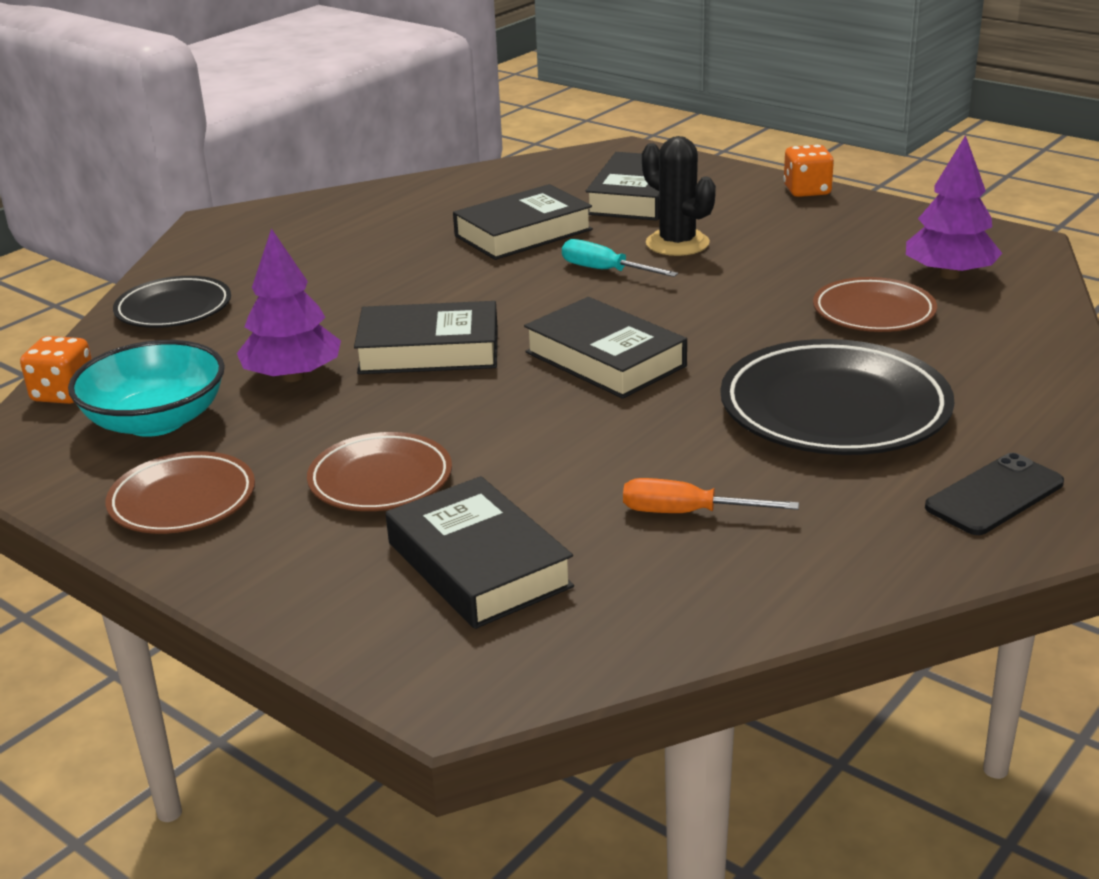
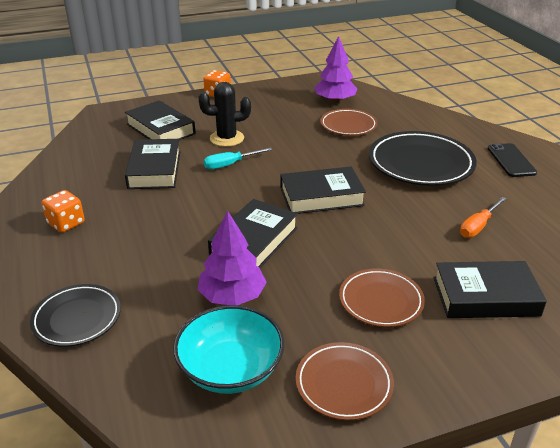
camera: 60 degrees left, 5 degrees up
(64, 393) = (143, 405): orange dice -> orange dice (66, 223)

